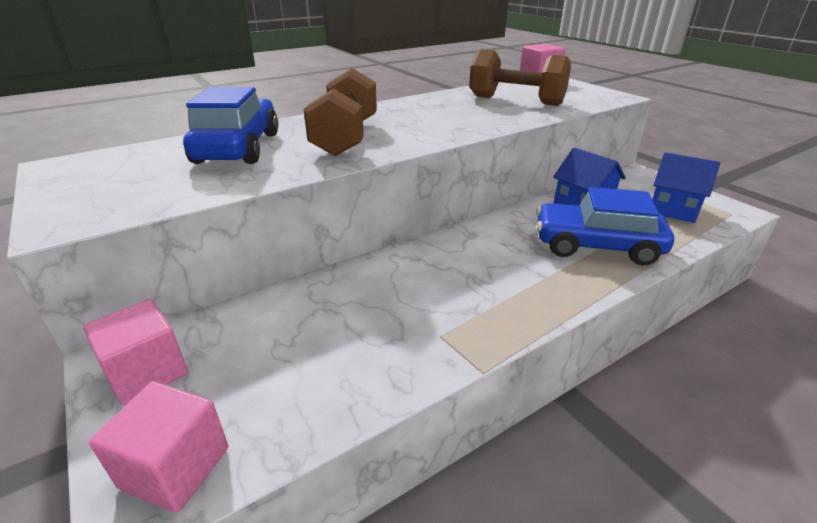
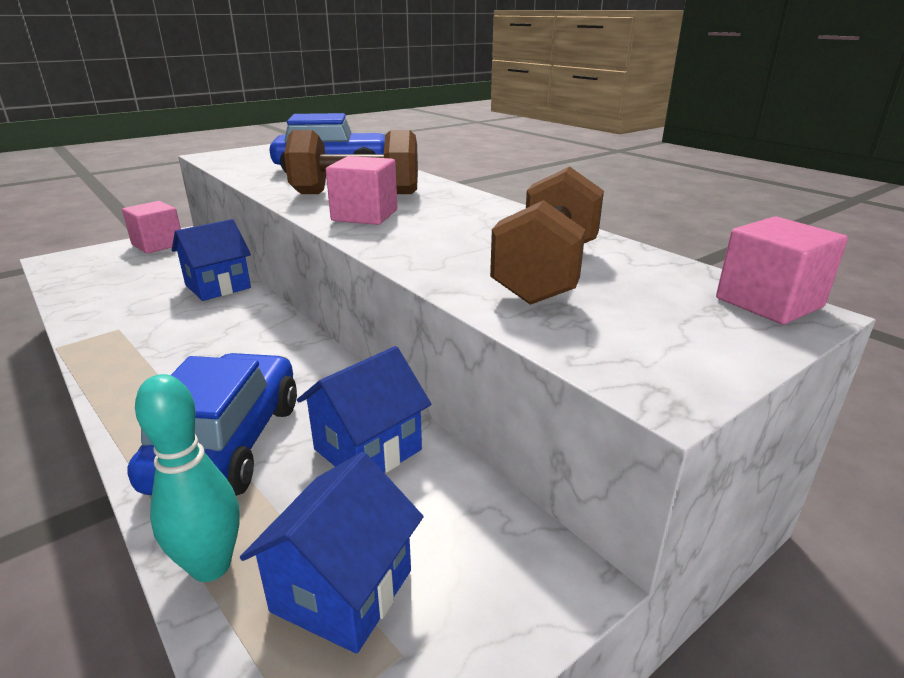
camera: 85 degrees right, 5 degrees down
(175, 467) = (71, 263): pink cube -> pink cube (365, 215)
(342, 287) = (218, 286): none -> blue house
(683, 239) = (211, 566): none -> turquoise bowling pin

